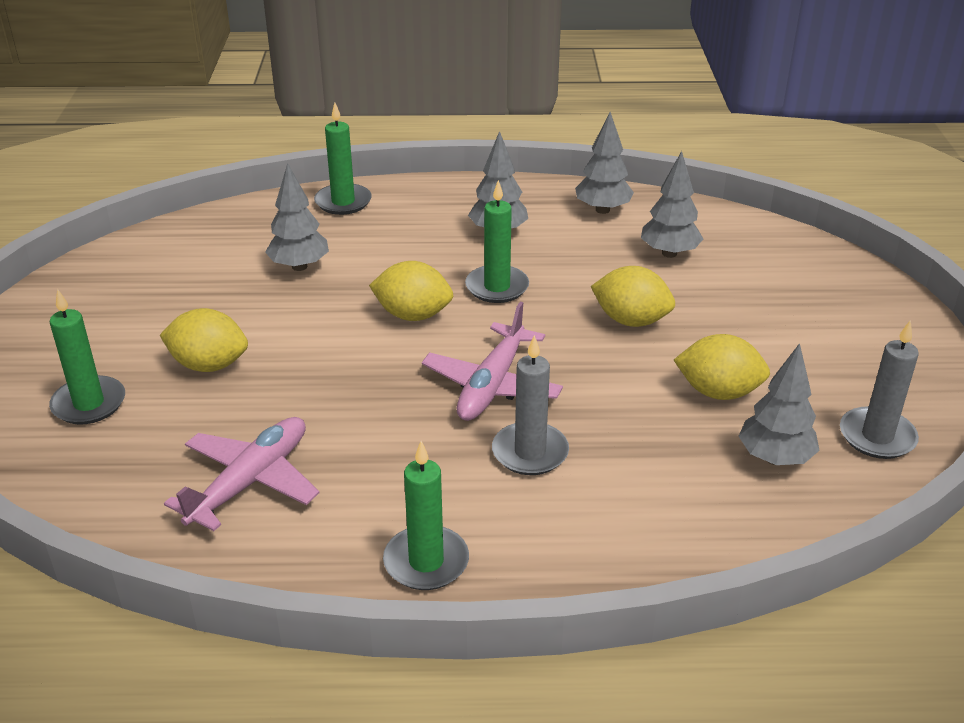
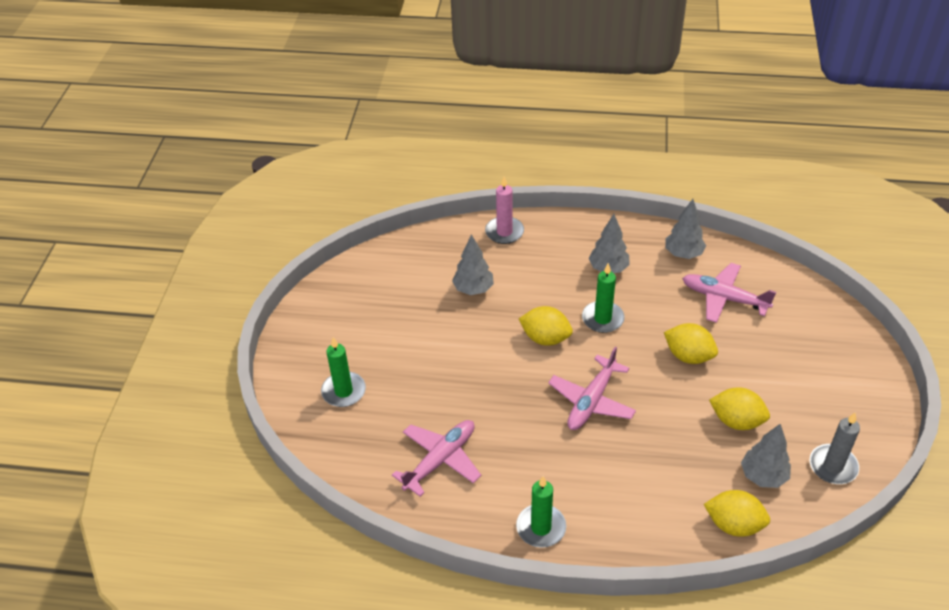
camera: 10 degrees right, 10 degrees up
(209, 365) = (415, 368): yellow lemon -> yellow lemon (734, 524)
(343, 202) = (504, 232): green candle -> pink candle
(530, 452) = (610, 455): grey candle -> none
(669, 253) = (724, 298): grey tree -> pink plane

